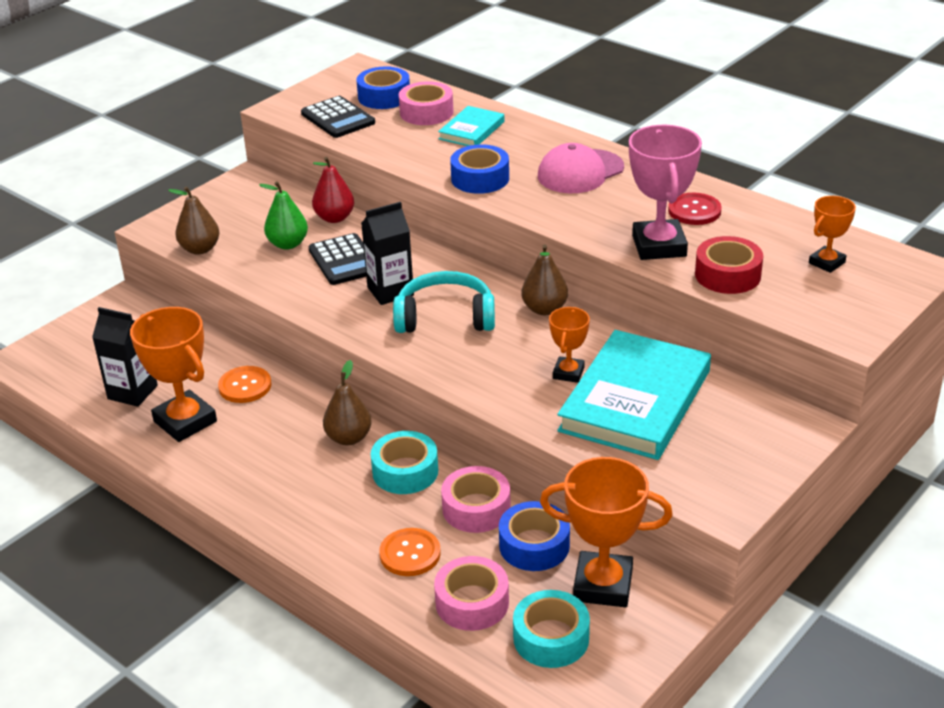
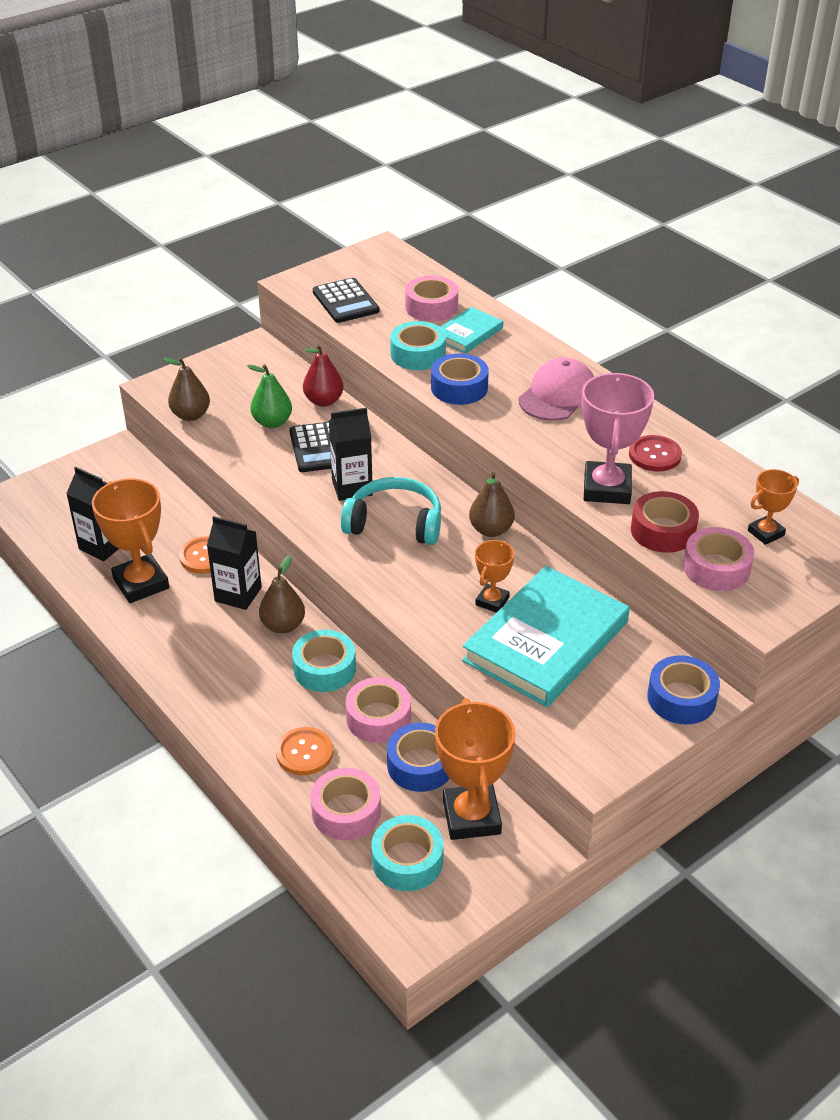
camera: 10 degrees right, 5 degrees up
(292, 416) = (238, 594): none -> black carton
(384, 97) = (396, 284): blue tape -> blue tape (681, 698)
(428, 155) = (418, 354): none -> turquoise tape
(580, 172) = (558, 395): pink cap -> pink cap turned 150 degrees clockwise
(603, 585) = (471, 817): orange trophy -> orange trophy turned 60 degrees clockwise
(791, 300) = (716, 568): none -> pink tape

